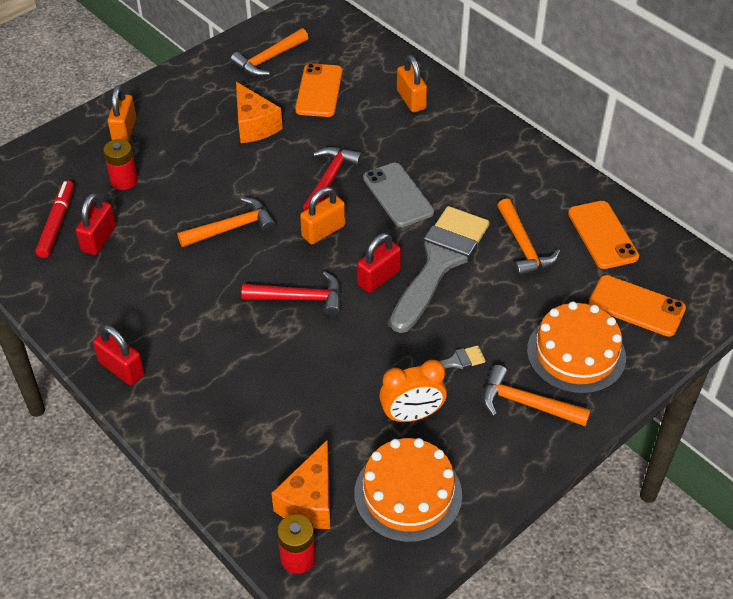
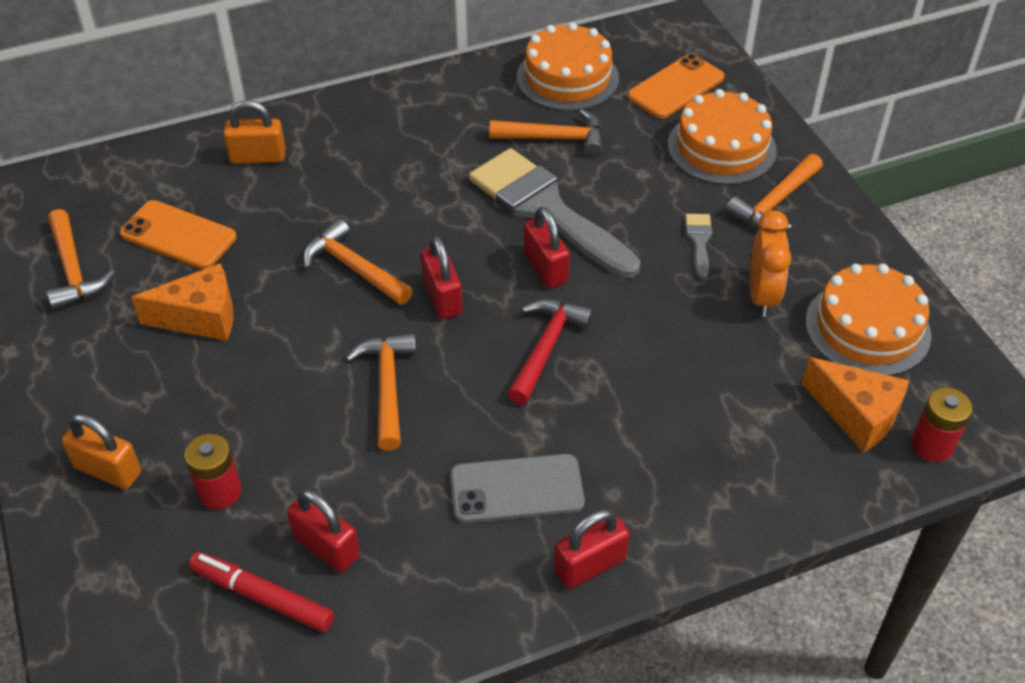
camera: 70 degrees left, 0 degrees up
(323, 231) = (442, 297): orange padlock -> red padlock
(330, 179) = (354, 268): red hammer -> orange hammer
(398, 195) = (418, 214): grey phone -> grey phone (517, 489)
(602, 235) = (567, 78): orange phone -> orange cake

